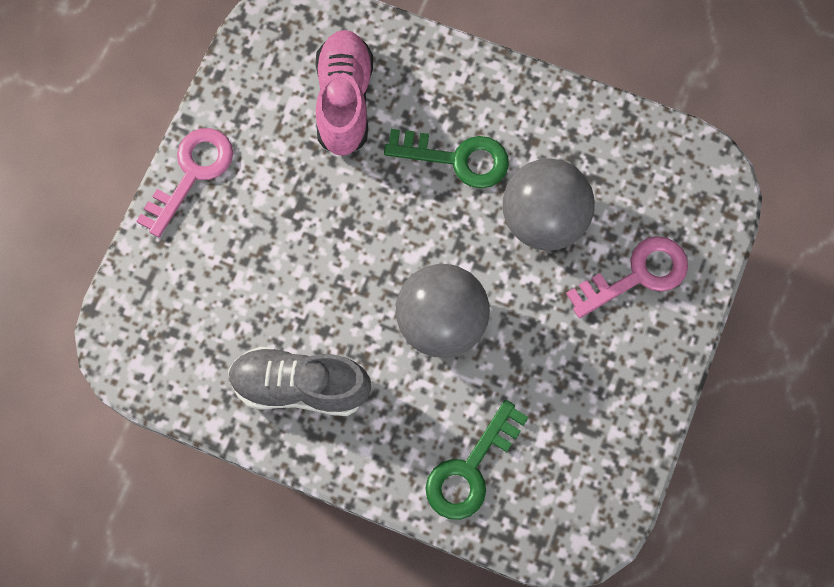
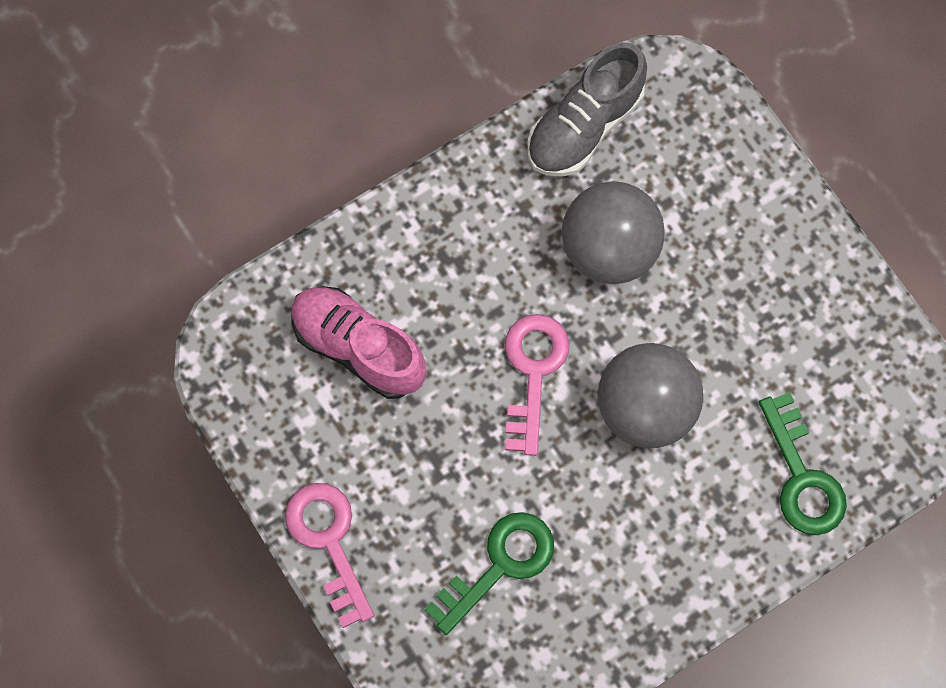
camera: 55 degrees left, 0 degrees up
(300, 386) = (619, 579): grey shoe -> grey shoe (584, 126)
(456, 159) = (493, 285): green key -> green key (499, 565)
(637, 275) = (719, 207): pink key -> pink key (533, 373)

